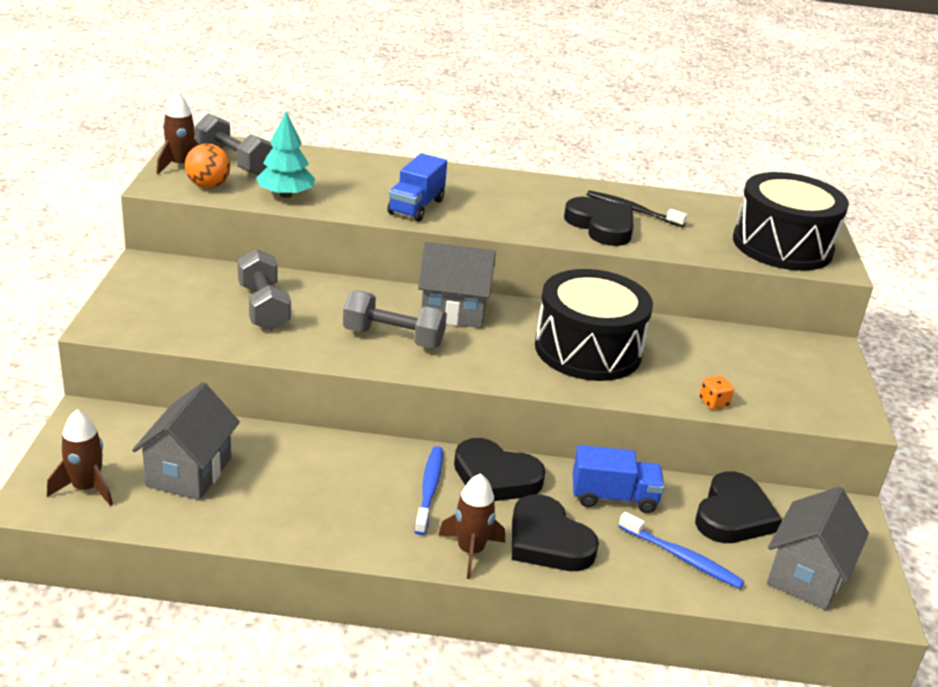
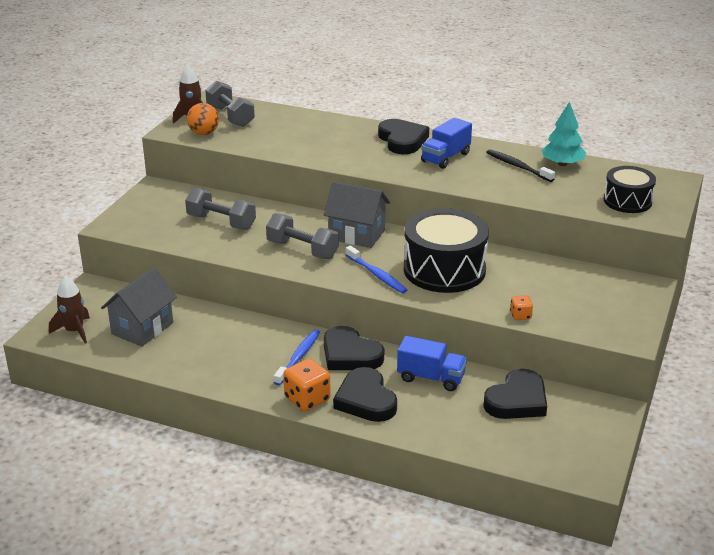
camera: 20 degrees right, 0 degrees up
(264, 307) = (221, 222): grey dumbbell -> grey dumbbell turned 60 degrees counterclockwise
(285, 195) = (255, 142): turquoise tree -> turquoise tree (562, 164)
(416, 207) = (346, 155): blue truck -> blue truck (445, 157)
(470, 551) = (307, 399): brown rocket -> orange dice
(601, 226) = (484, 177): black heart -> black heart (402, 140)
(682, 557) = (459, 423): blue toothbrush -> blue toothbrush (377, 275)
(782, 246) = (627, 201): black drum -> black drum, size x0.59
(806, 575) = (549, 447): grey house -> none

